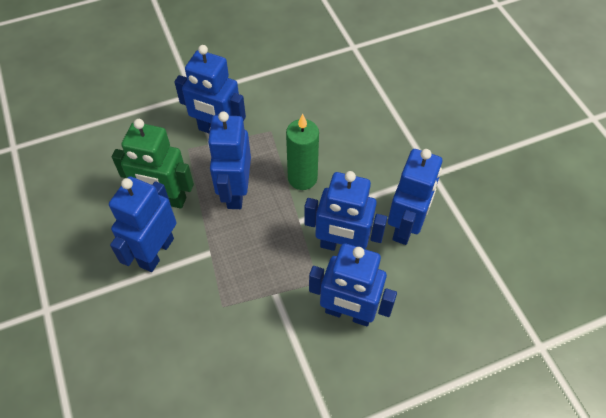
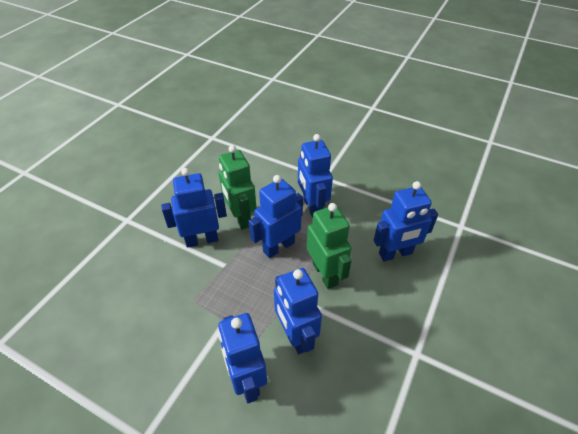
camera: 50 degrees right, 10 degrees down
(302, 178) = (325, 274): green candle -> green robot
(406, 226) = (352, 367): blue robot -> blue robot (395, 253)

